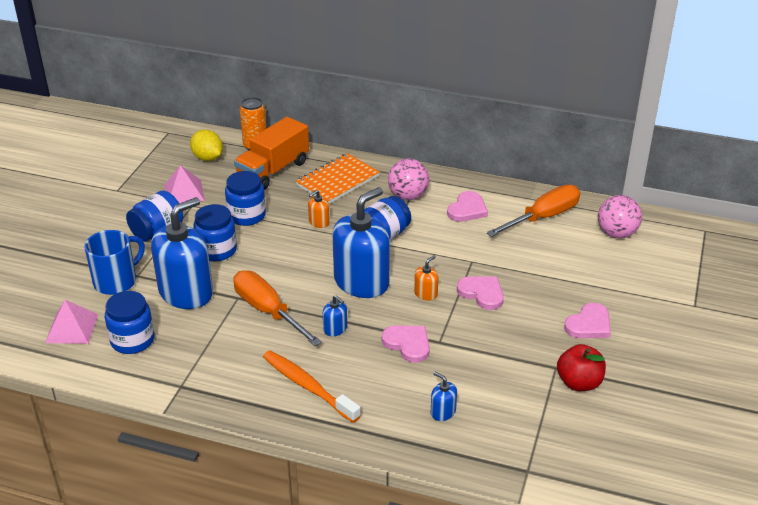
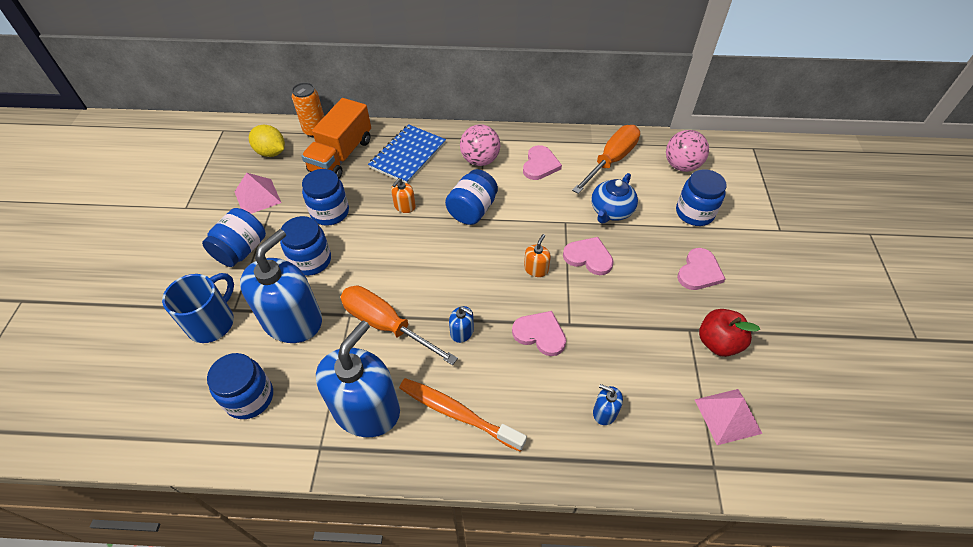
camera: 15 degrees left, 15 degrees up
(72, 328) = (175, 397): pink pyramid -> pink pyramid (727, 416)
(337, 180) = (408, 155): orange notebook -> blue notebook
(361, 282) = (469, 268): blue soap dispenser -> blue soap dispenser (366, 409)
(522, 260) = (611, 211): none -> blue teapot
(609, 276) = (694, 213): none -> blue jar

